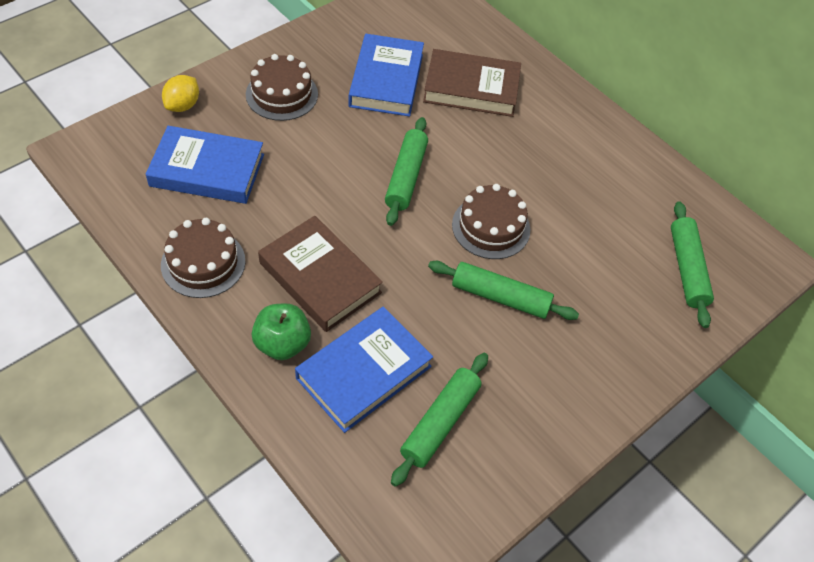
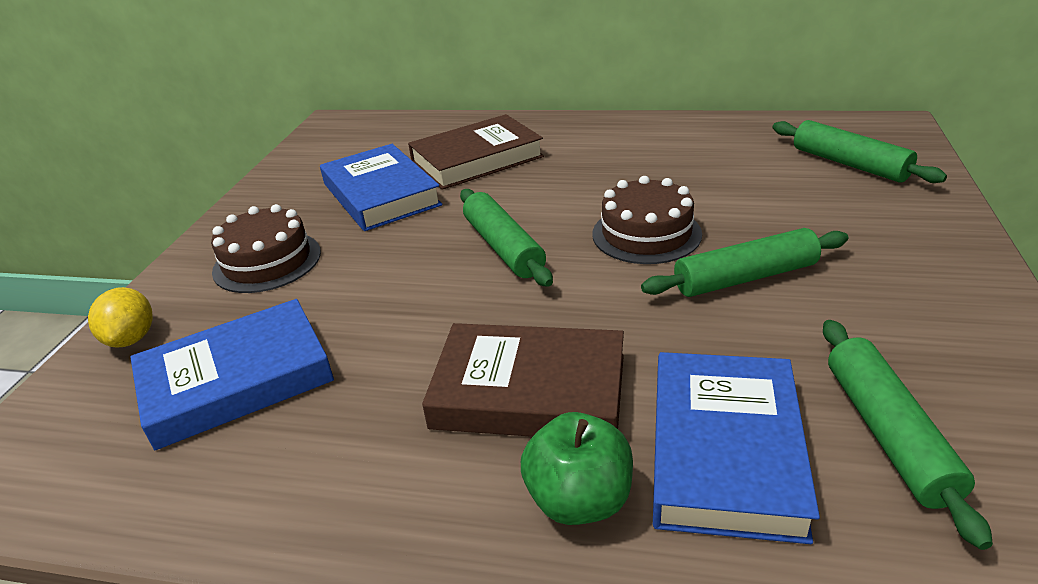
camera: 30 degrees left, 20 degrees down
(203, 263) = (342, 485): brown cake -> none

